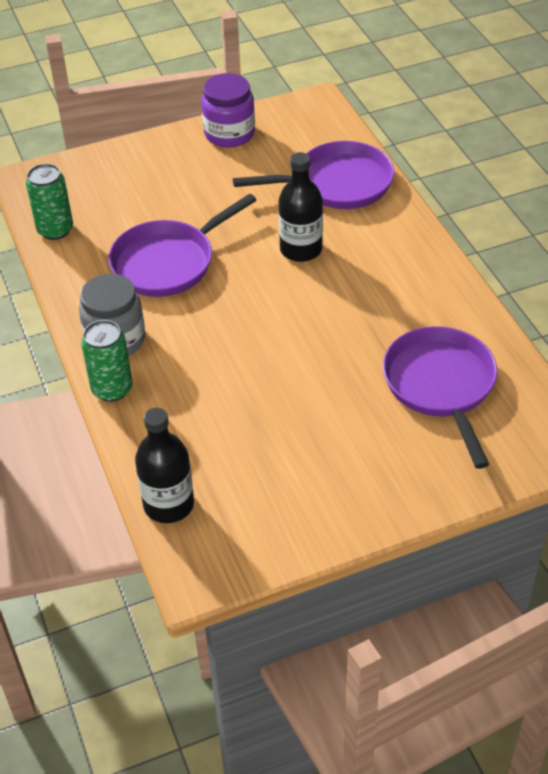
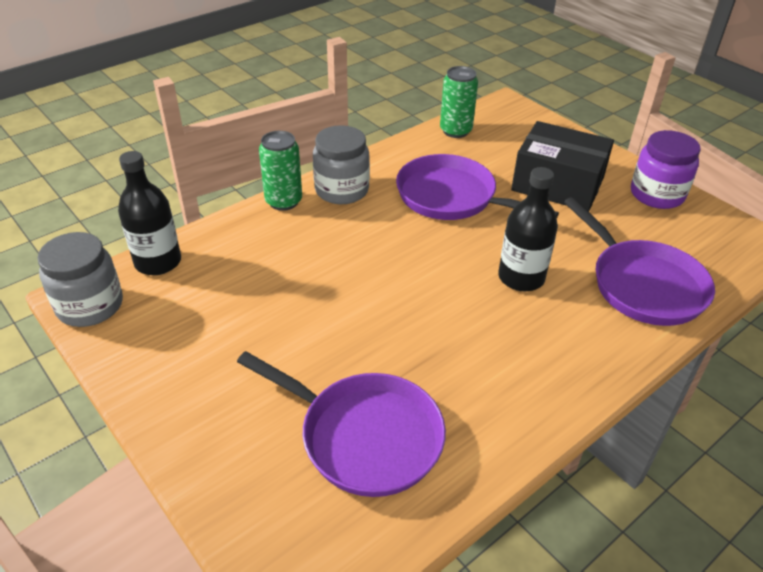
camera: 70 degrees right, 5 degrees down
(184, 187) = (557, 184): none -> black box
(216, 565) = (90, 306): none -> grey jar
(441, 386) = (363, 436): purple pan -> purple pan turned 60 degrees clockwise

